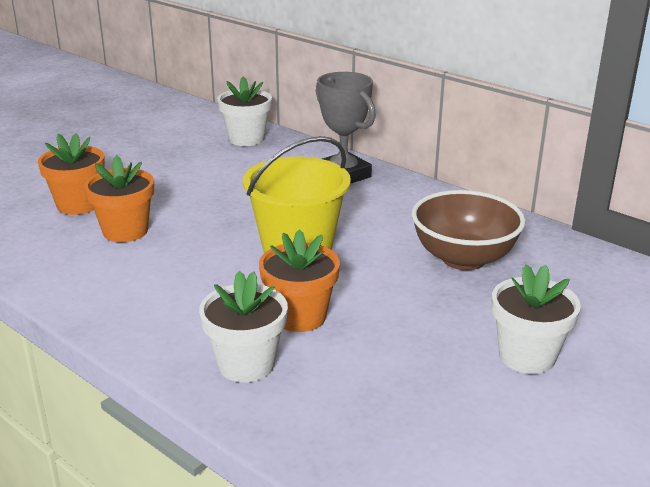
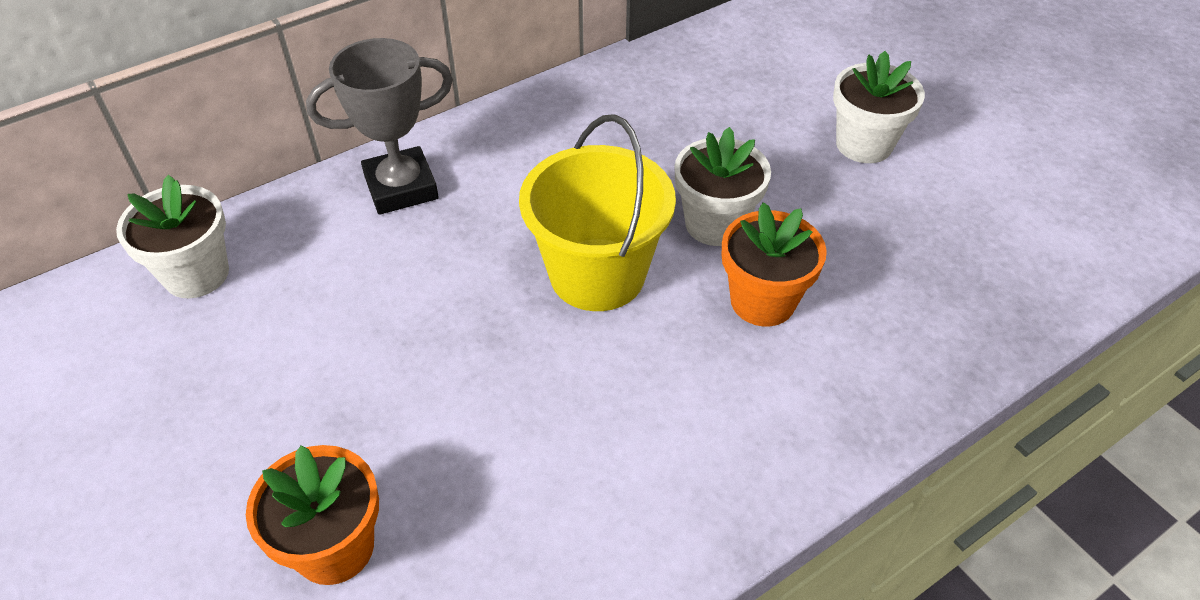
camera: 75 degrees left, 20 degrees up
(125, 231) = (468, 476): orange flower pot -> none
(246, 364) = (854, 367): white flower pot -> white flower pot (715, 224)
(463, 258) = (670, 136): brown bowl -> none

